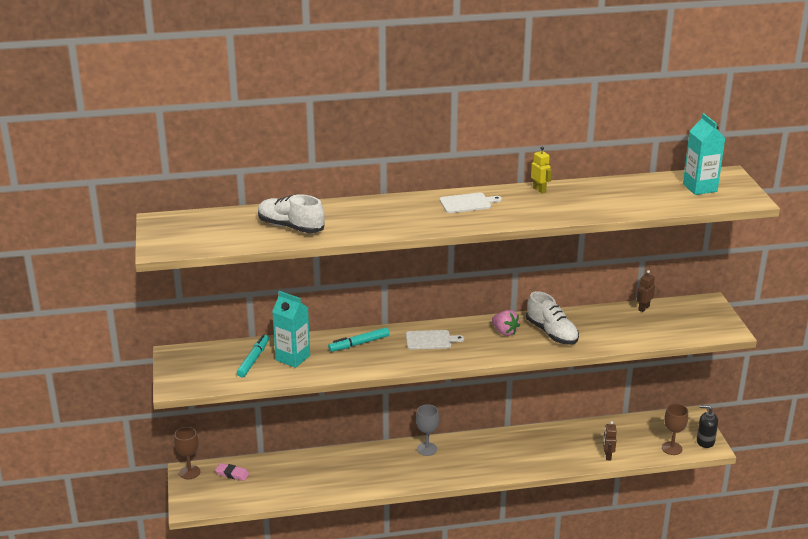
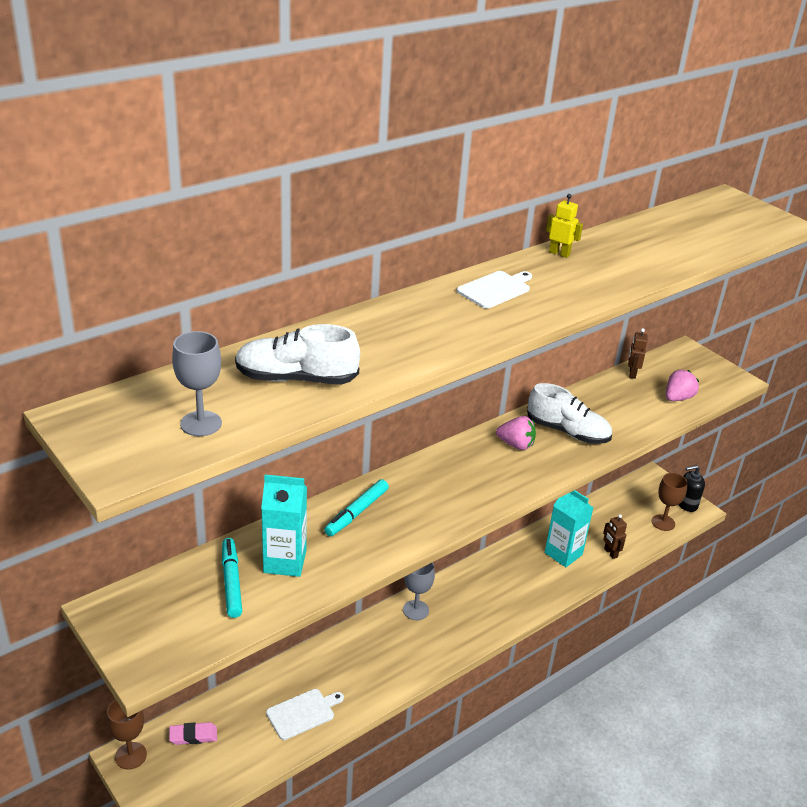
camera: 30 degrees left, 5 degrees up
(218, 237) = (201, 423): none -> grey goblet
(430, 340) = (440, 481): white cutting board -> white cutting board (303, 713)
(664, 332) = (677, 398): none -> pink strawberry
(700, 188) = (720, 217): turquoise carton -> turquoise carton (563, 554)

